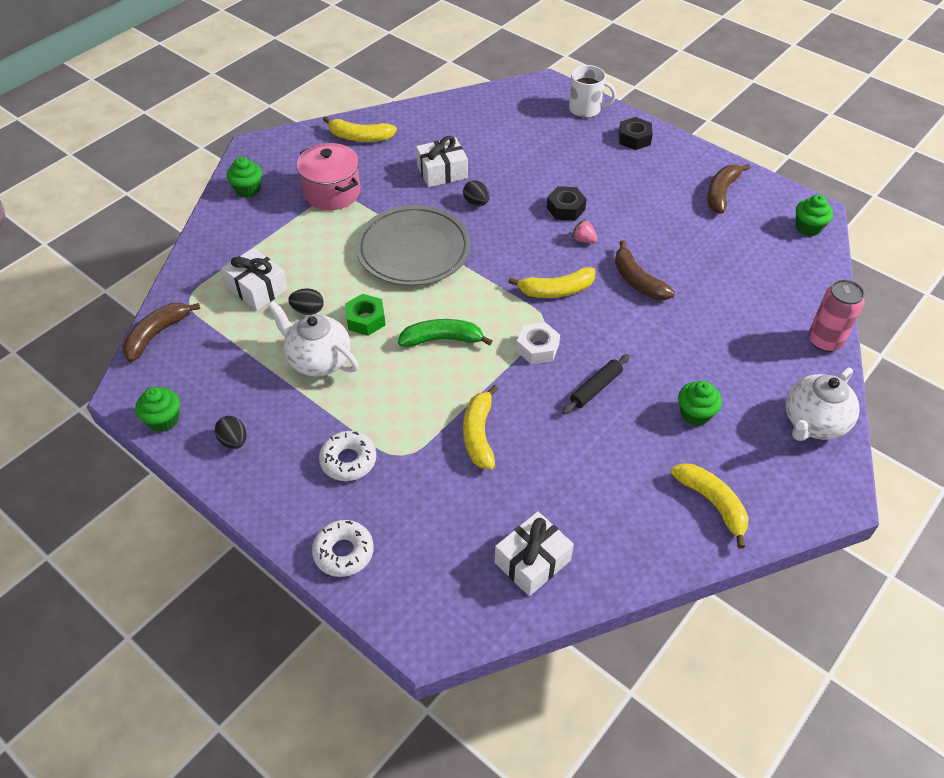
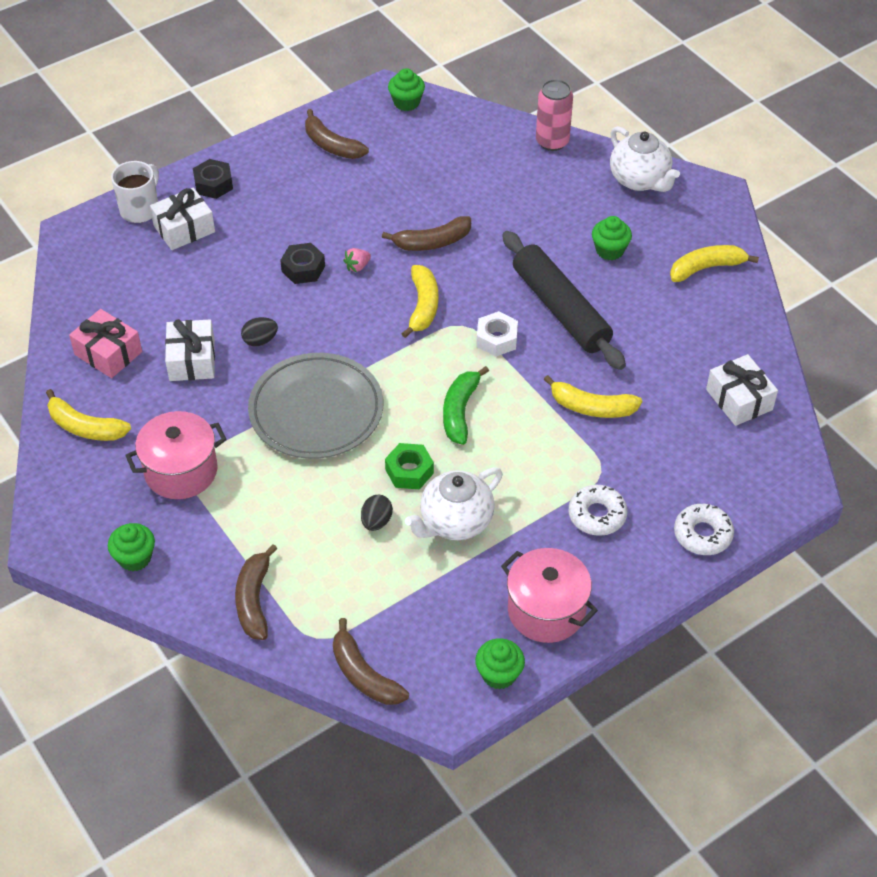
camera: 75 degrees left, 0 degrees up
(219, 258) = (254, 600): none -> brown banana
(234, 441) = (546, 610): black egg -> pink pot
(257, 288) = (323, 566): white gift -> white gift (184, 229)
(360, 137) = (85, 427): yellow banana -> yellow banana turned 90 degrees clockwise
(433, 130) = (108, 353): none -> pink gift
(595, 388) = (560, 309): black rolling pin -> black rolling pin, size x2.09

